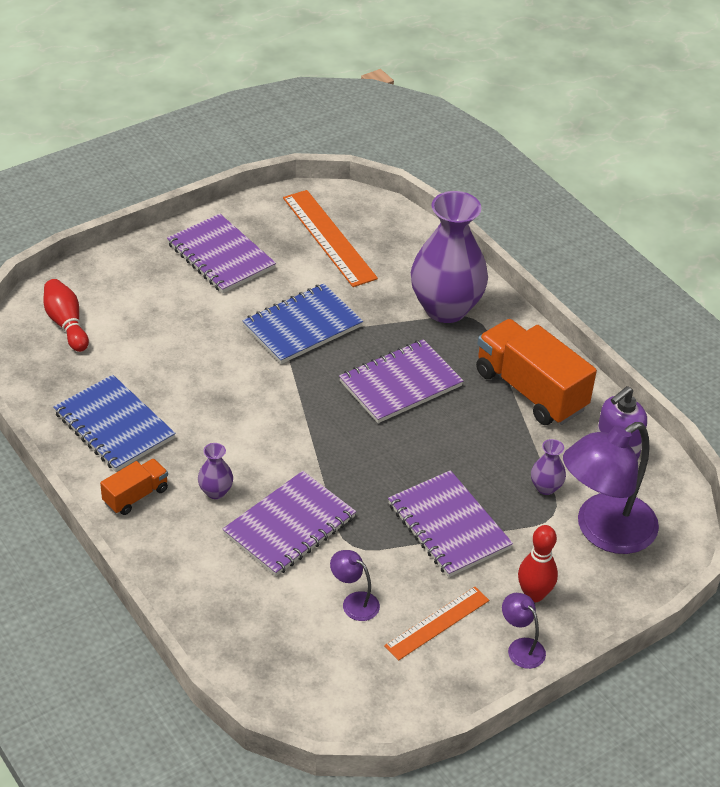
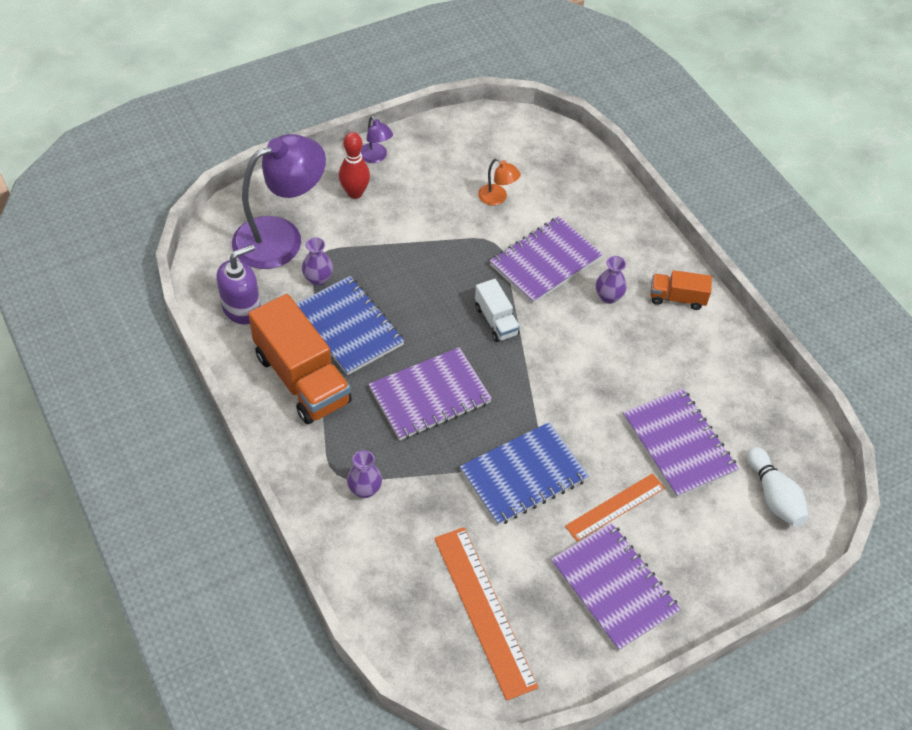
camera: 175 degrees left, 10 degrees up
(66, 324) = (774, 496): red bowling pin -> white bowling pin
(114, 425) = (705, 369): blue notebook -> blue notebook (349, 327)
(135, 496) = (677, 298): orange truck -> orange truck turned 45 degrees clockwise
(341, 458) = (496, 320): none -> white truck
(354, 602) = (497, 198): purple lamp -> orange lamp
(437, 623) = (435, 178): orange ruler -> orange ruler (615, 507)
(445, 308) = (365, 489): purple vase -> purple vase, size x0.41
(449, 526) = (411, 251): purple notebook -> purple notebook (678, 444)

